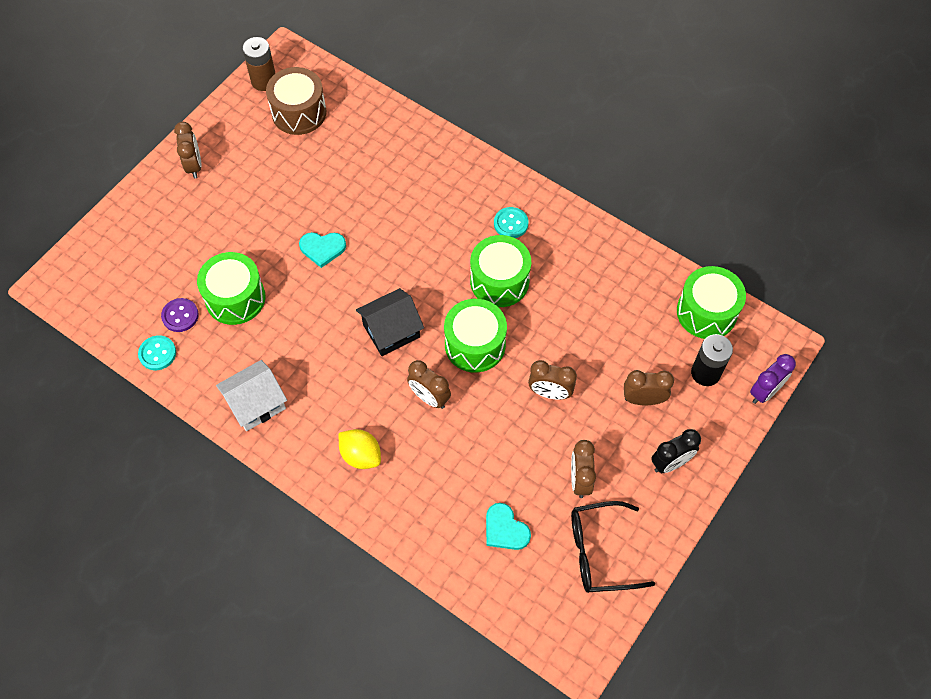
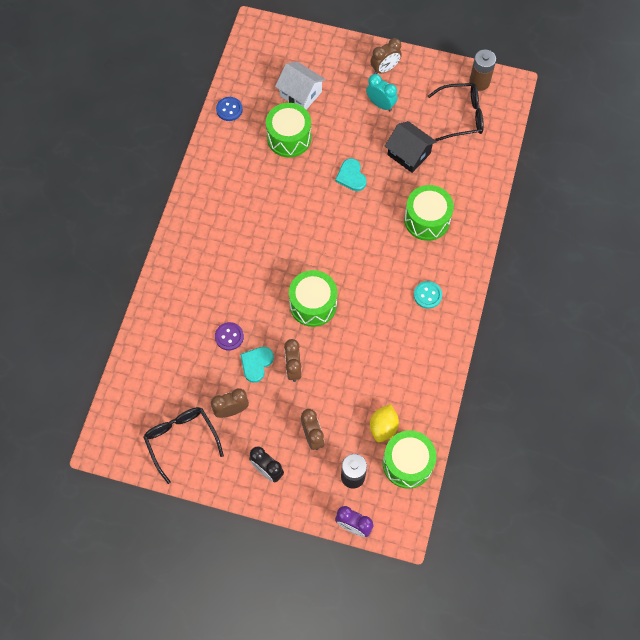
camera: 70 degrees right, 5 degrees up
(157, 353) = (229, 109): turquoise button -> blue button
(180, 316) = (262, 111): purple button -> purple button (229, 336)
(240, 186) = (380, 104): none -> turquoise clock
(256, 404) = (214, 182): white house -> white house (300, 94)
(299, 112) = (462, 116): brown drum -> black glasses
(361, 455) = (200, 260): yellow lemon -> yellow lemon (383, 427)
(391, 331) = (302, 245): black house -> black house (409, 154)
(429, 397) = (259, 288): brown clock -> none
(499, 281) = (373, 303): green drum -> green drum (427, 220)
(505, 529) = (177, 371): turquoise heart -> turquoise heart (256, 364)

